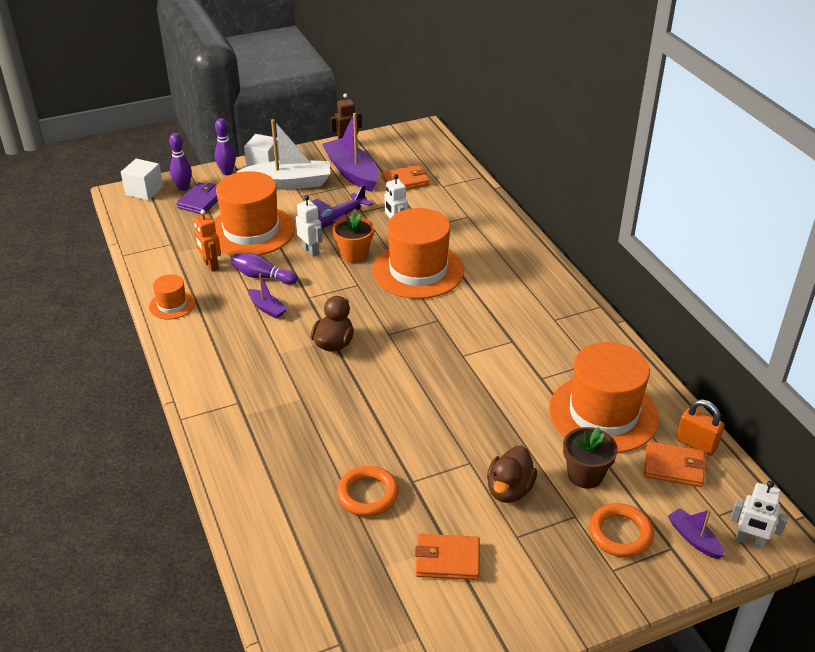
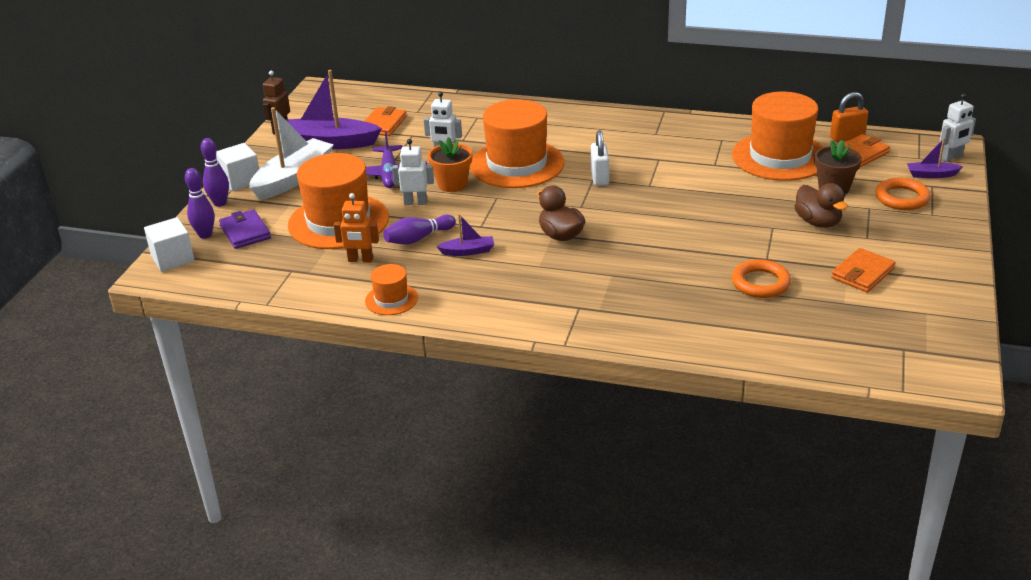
camera: 50 degrees left, 5 degrees down
(445, 322) = (599, 177): none -> white padlock

